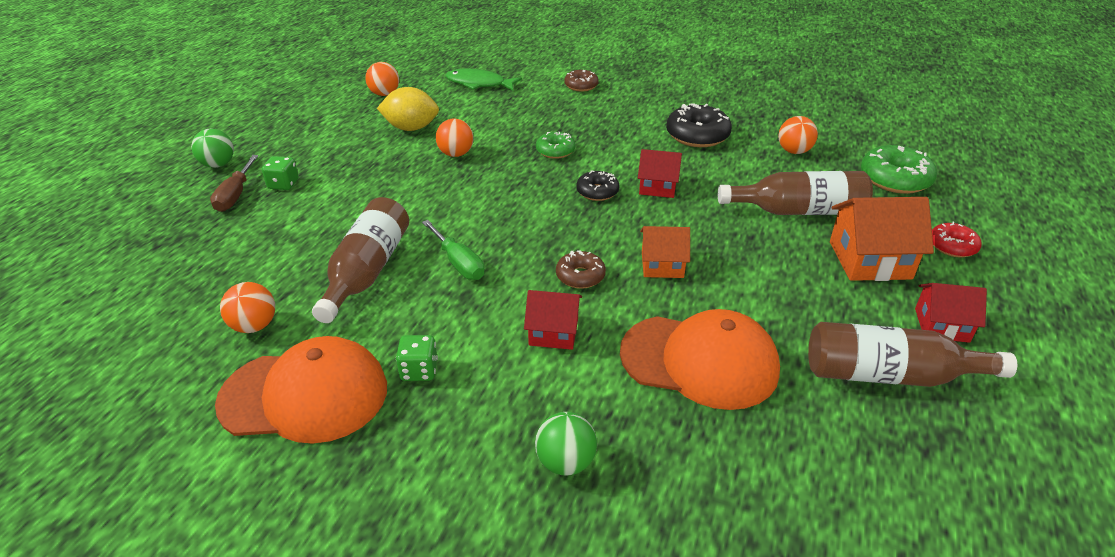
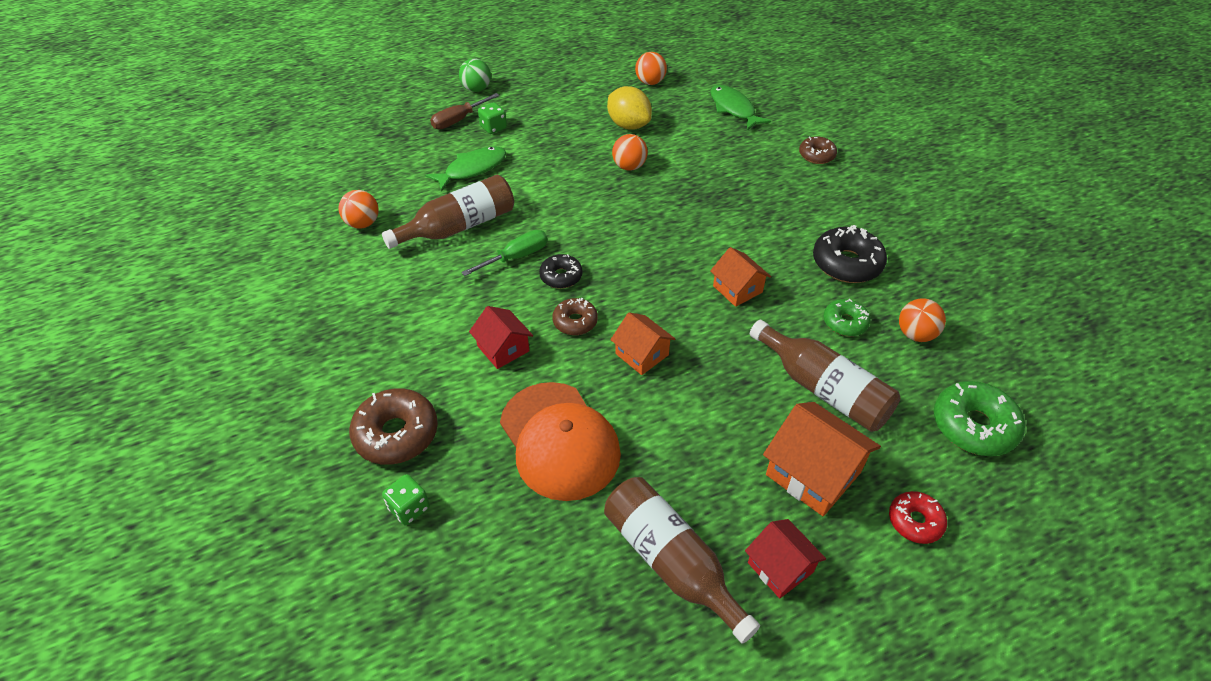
camera: 45 degrees right, 10 degrees up
(305, 395) = (334, 286): orange cap -> none
(311, 224) = (472, 169): none -> green fish
(419, 370) = (402, 315): green dice -> green dice (409, 508)
(458, 263) = (516, 257): green screwdriver -> green screwdriver turned 135 degrees counterclockwise
(555, 151) = (704, 207): green donut -> green donut (845, 322)
(565, 462) = (396, 434): green ball -> brown donut
(597, 192) = (684, 263): black donut -> black donut (561, 276)
(657, 187) = (737, 289): red house -> orange house

